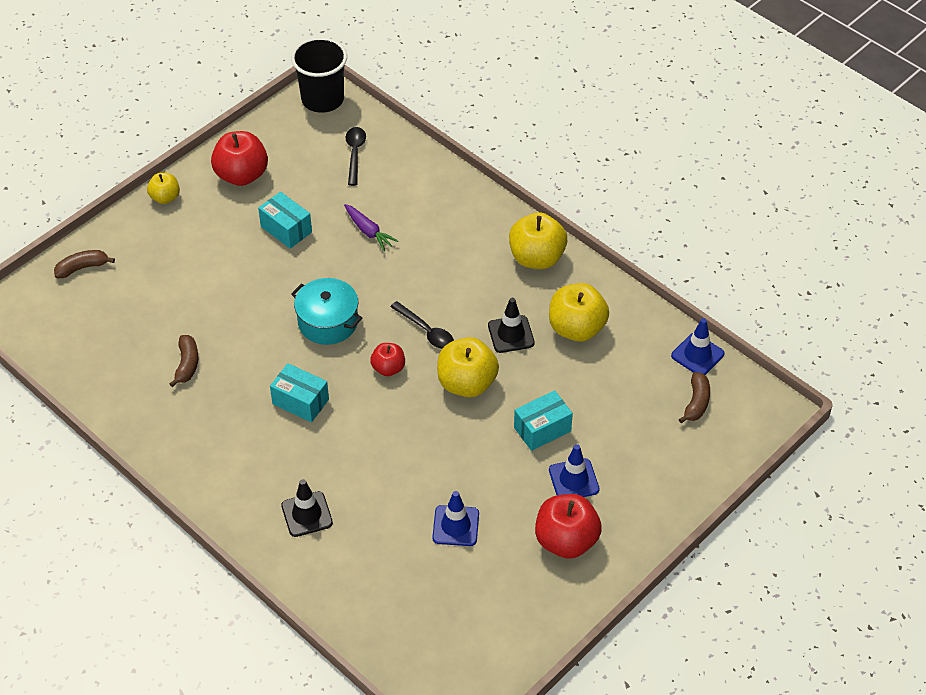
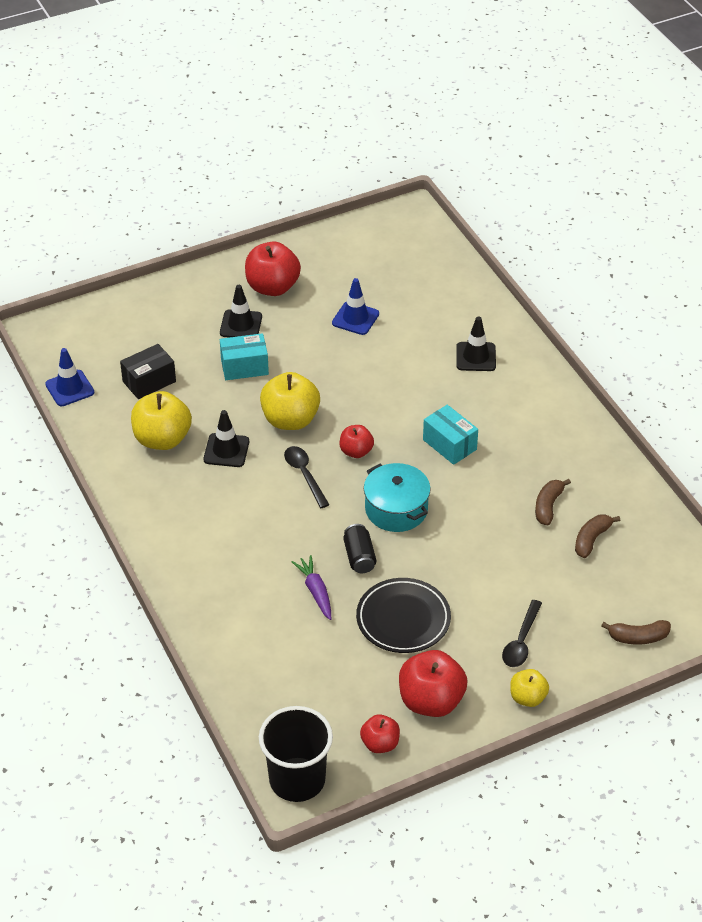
camera: 160 degrees left, 5 degrees down
(270, 137) = (380, 744): none -> red apple
(286, 229) = (403, 619): turquoise box -> black plate
(343, 270) = (359, 557): none -> black can
(355, 154) = (290, 690): black spoon -> black spoon (521, 641)
(536, 258) = (158, 515): yellow apple -> none
(574, 480) = (241, 325): blue traffic cone -> black traffic cone
(626, 384) = (149, 381): none -> black box
(696, 402) = (99, 352): brown banana -> brown banana (591, 539)

